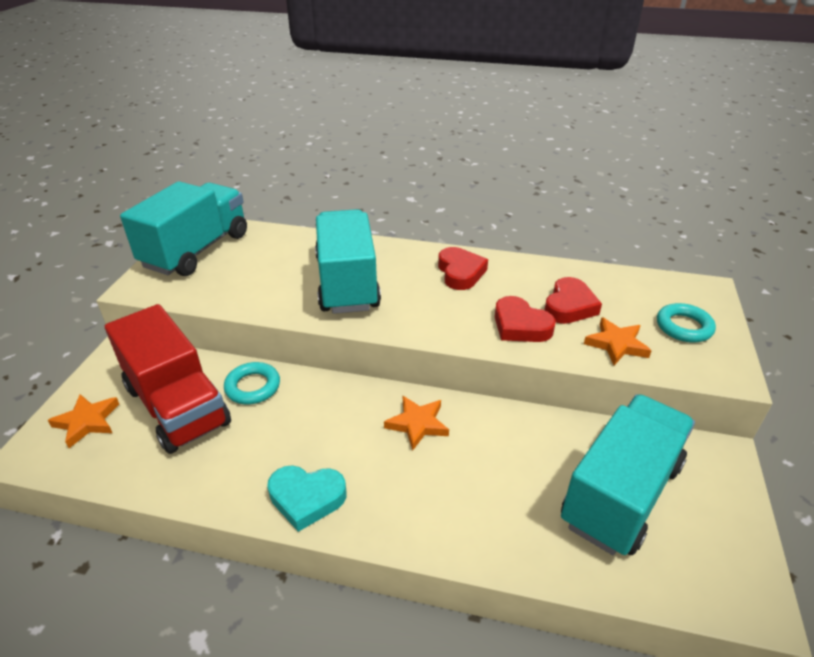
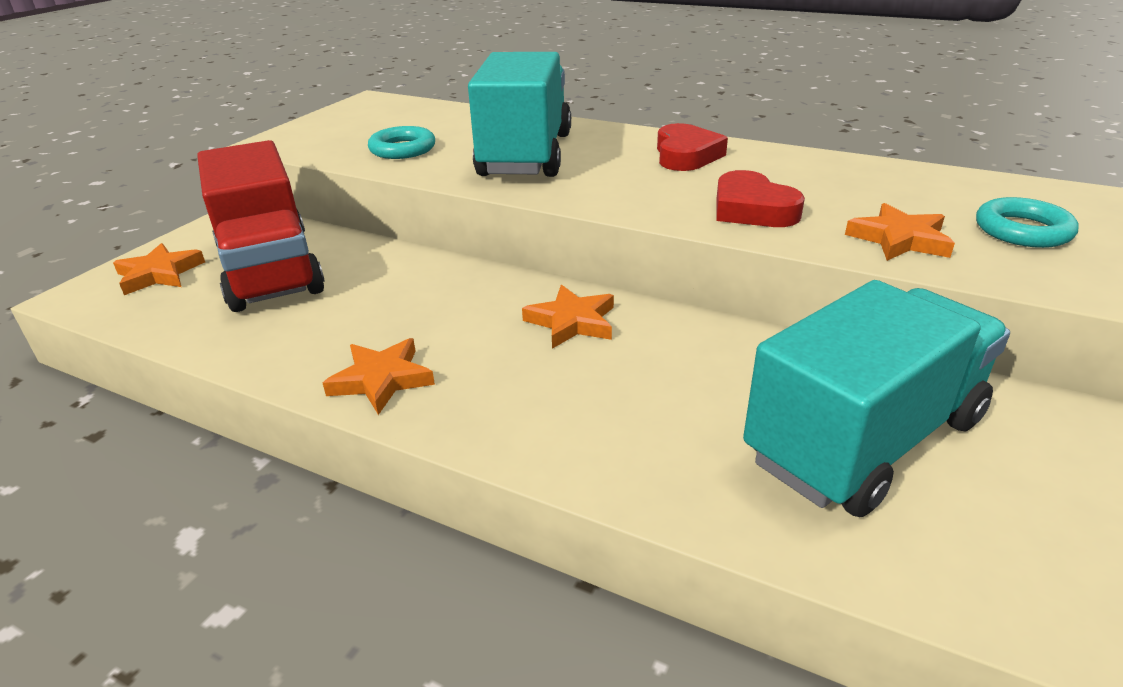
camera: 15 degrees right, 5 degrees down
(197, 250) = (357, 118): turquoise truck -> none
(253, 387) = (371, 262): turquoise ring -> turquoise ring (402, 149)
(306, 498) = (381, 380): turquoise heart -> orange star
(569, 306) = (836, 196): red heart -> none

